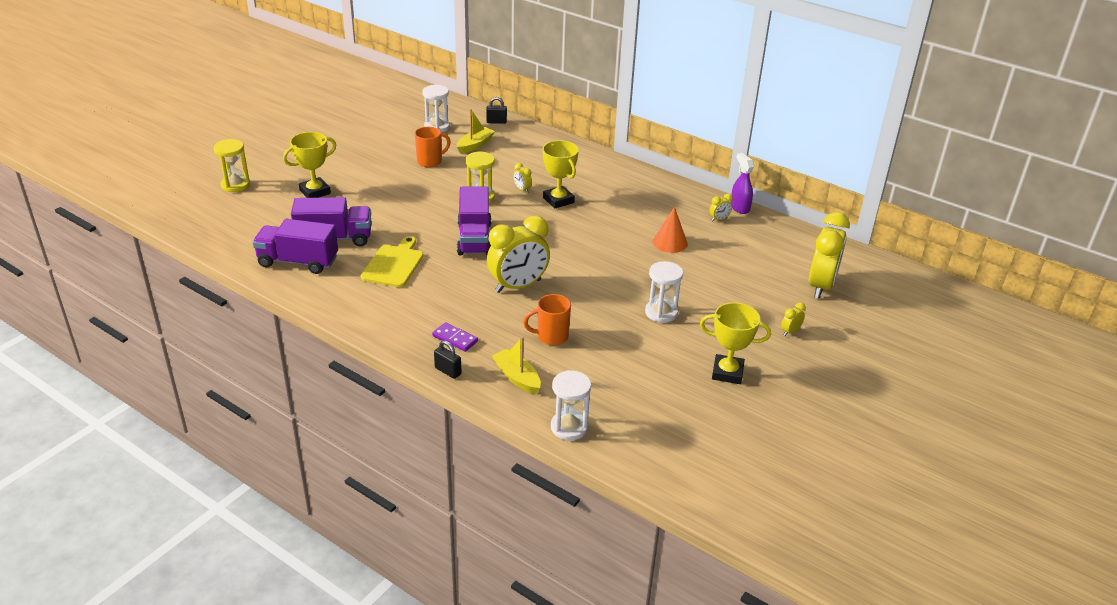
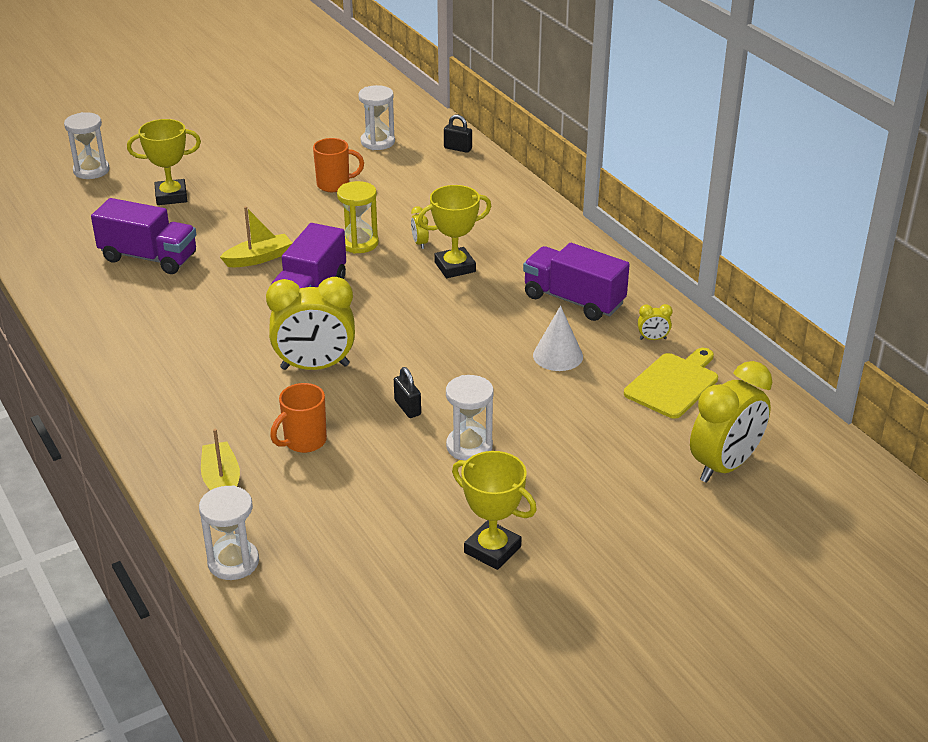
camera: 25 degrees right, 0 degrees up
(235, 185) = (91, 170): yellow hourglass -> white hourglass
(298, 262) = (87, 277): purple truck -> purple truck (573, 300)
(394, 264) = (190, 305): yellow cutting board -> yellow cutting board (673, 384)
(448, 371) = (148, 452): black padlock -> black padlock (407, 408)
(455, 339) = (187, 414): purple domino -> none
(475, 145) = (406, 174): yellow boat -> yellow boat (258, 258)
(551, 337) = (304, 441): orange mug -> orange mug turned 60 degrees counterclockwise
(558, 200) = (455, 267): yellow trophy -> yellow trophy turned 75 degrees clockwise
(670, 242) = (558, 355): orange cone -> white cone
(739, 208) = (696, 329): purple spray bottle -> none
(790, 332) = (626, 518): yellow clock -> none

